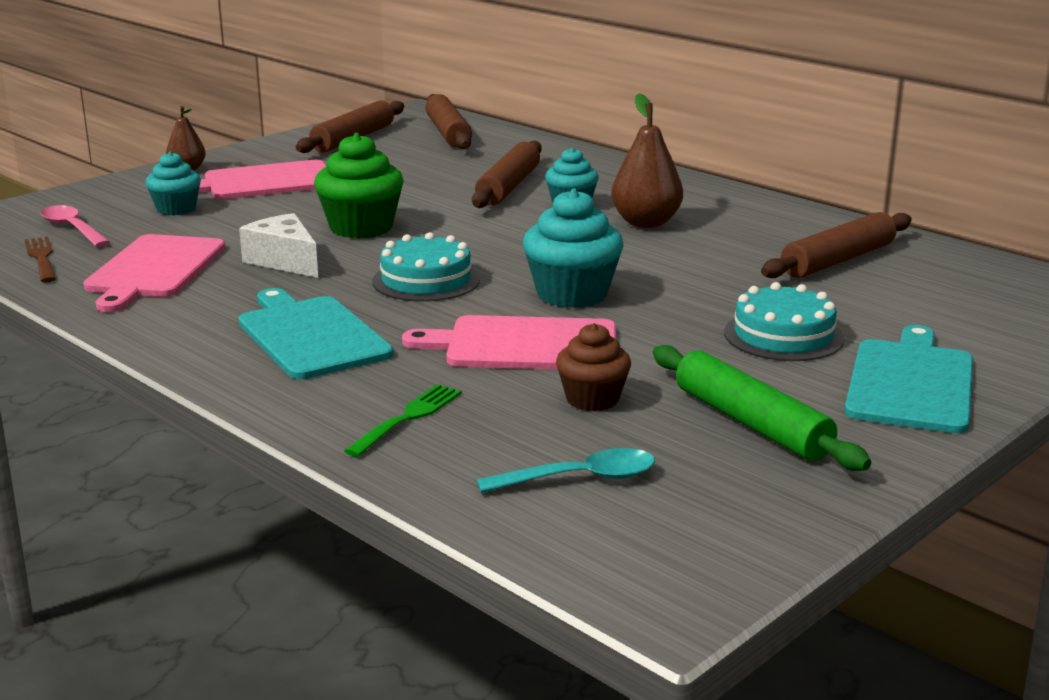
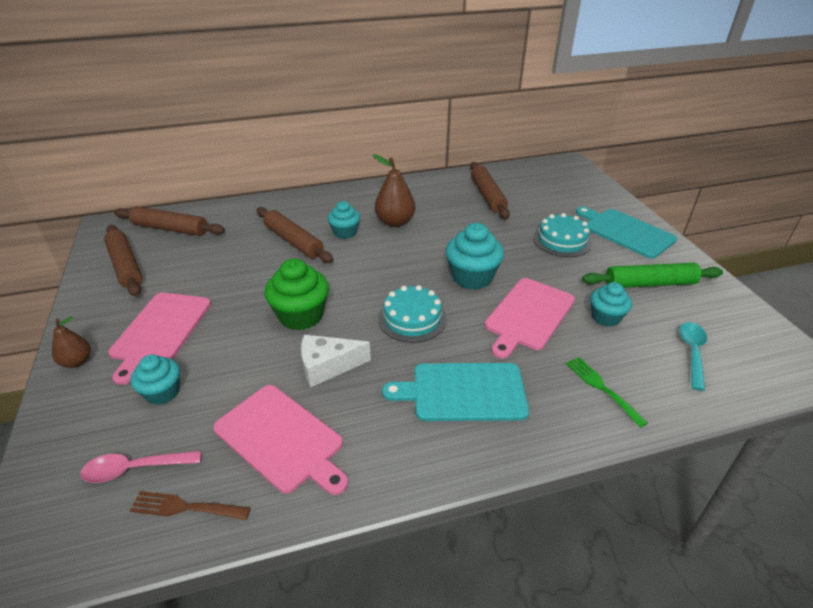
camera: 60 degrees left, 15 degrees up
(592, 399) = (605, 317): brown cupcake -> turquoise cupcake

